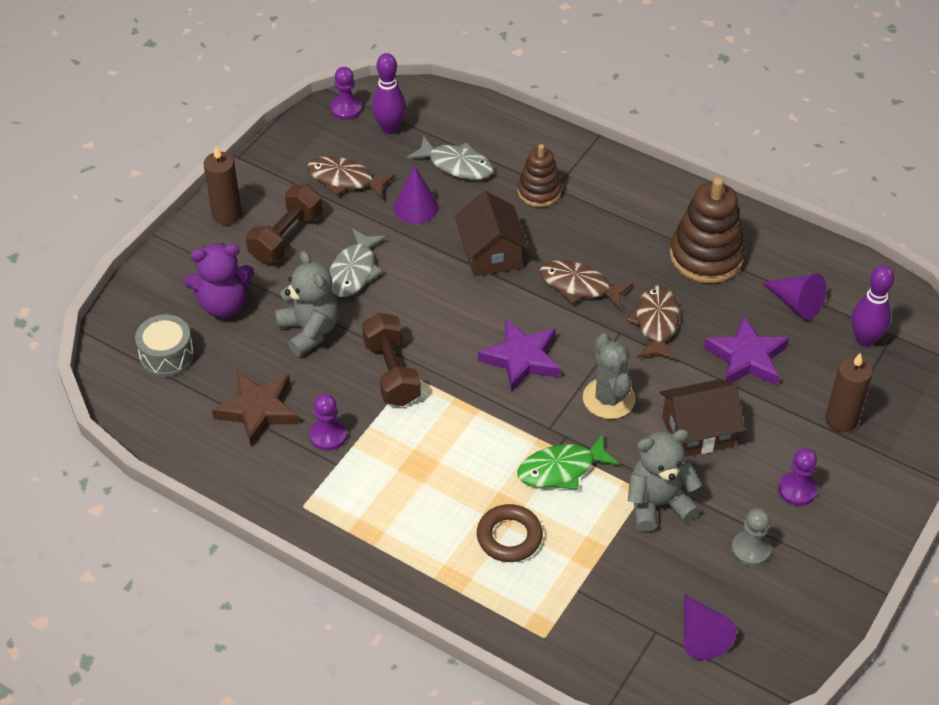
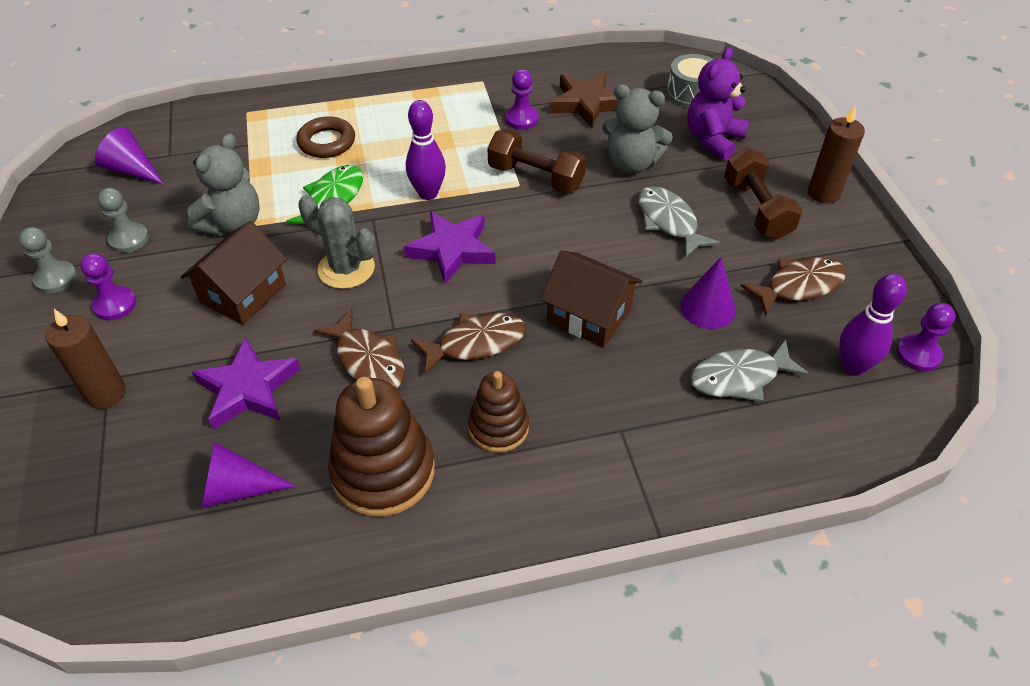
camera: 135 degrees right, 0 degrees up
(539, 192) = (629, 412): brown stacking toy -> brown stacking toy (498, 427)
(830, 550) = (56, 278): none -> grey pawn
(865, 339) = (127, 501): purple bowling pin -> purple bowling pin (428, 193)

